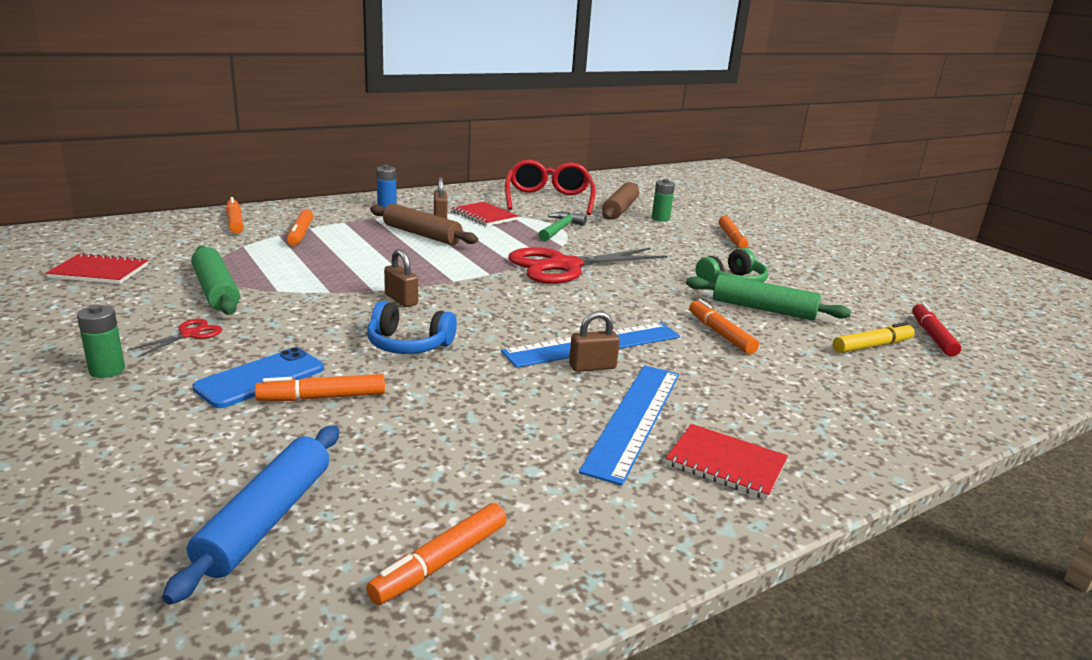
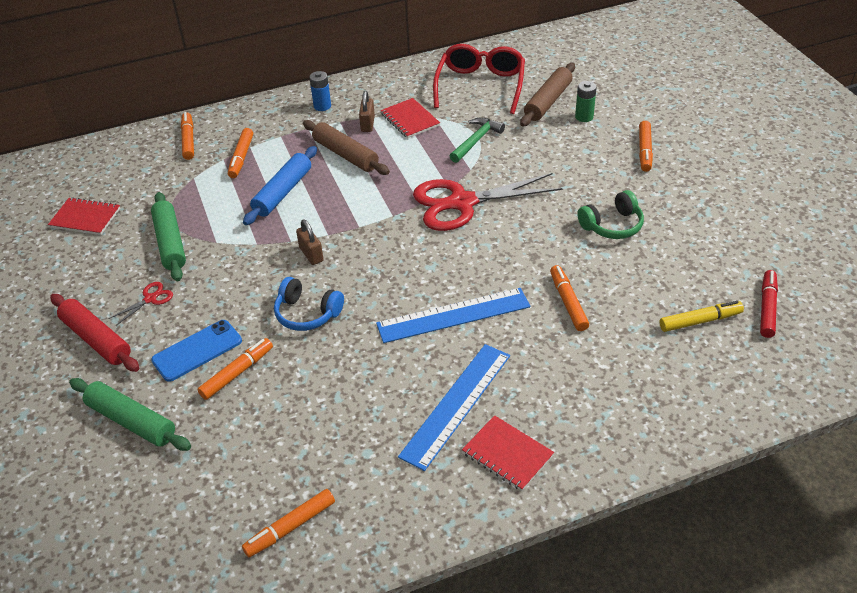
camera: 15 degrees right, 20 degrees up
(107, 370) = (96, 339): green battery -> red rolling pin
(266, 519) = (192, 485): blue rolling pin -> blue rolling pin (283, 192)
(322, 397) = (237, 373): orange marker -> orange marker turned 135 degrees clockwise
(592, 367) = (443, 343): brown padlock -> none
(763, 309) = (623, 267): green rolling pin -> green rolling pin (131, 421)

